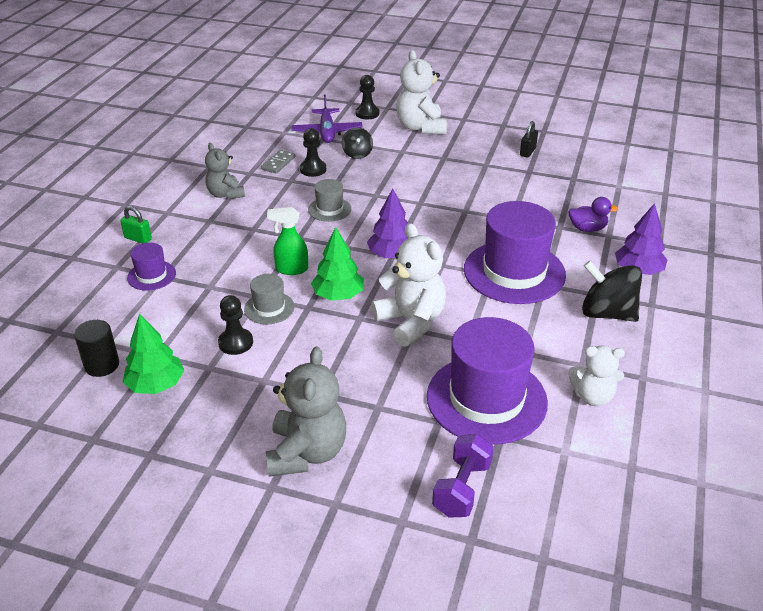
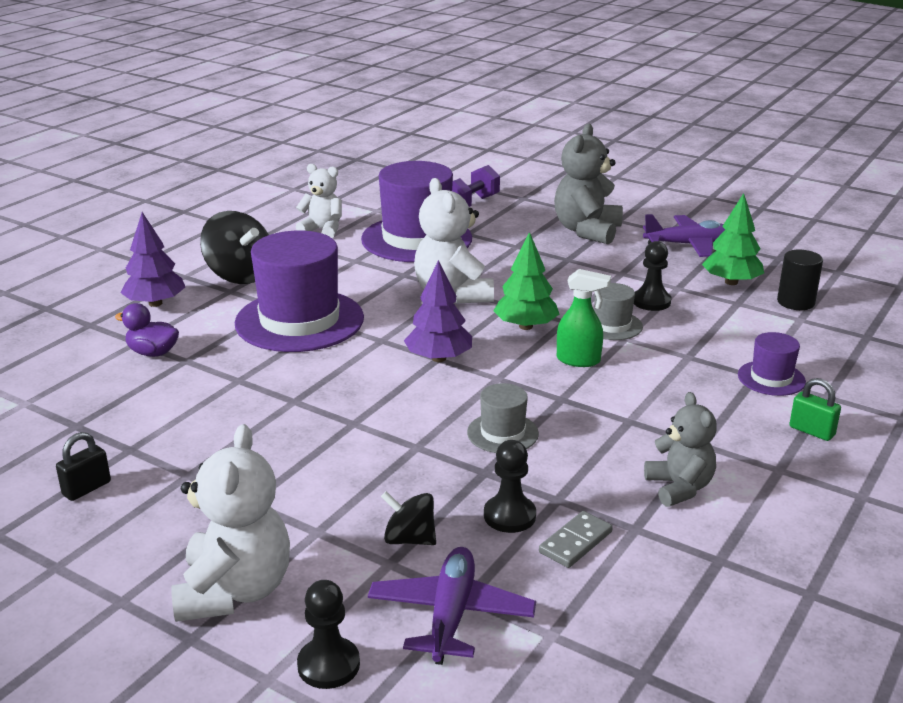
camera: 165 degrees left, 10 degrees down
(189, 445) = (689, 245): none -> purple plane
(357, 154) = (409, 539): black spinning top -> black spinning top turned 75 degrees counterclockwise

